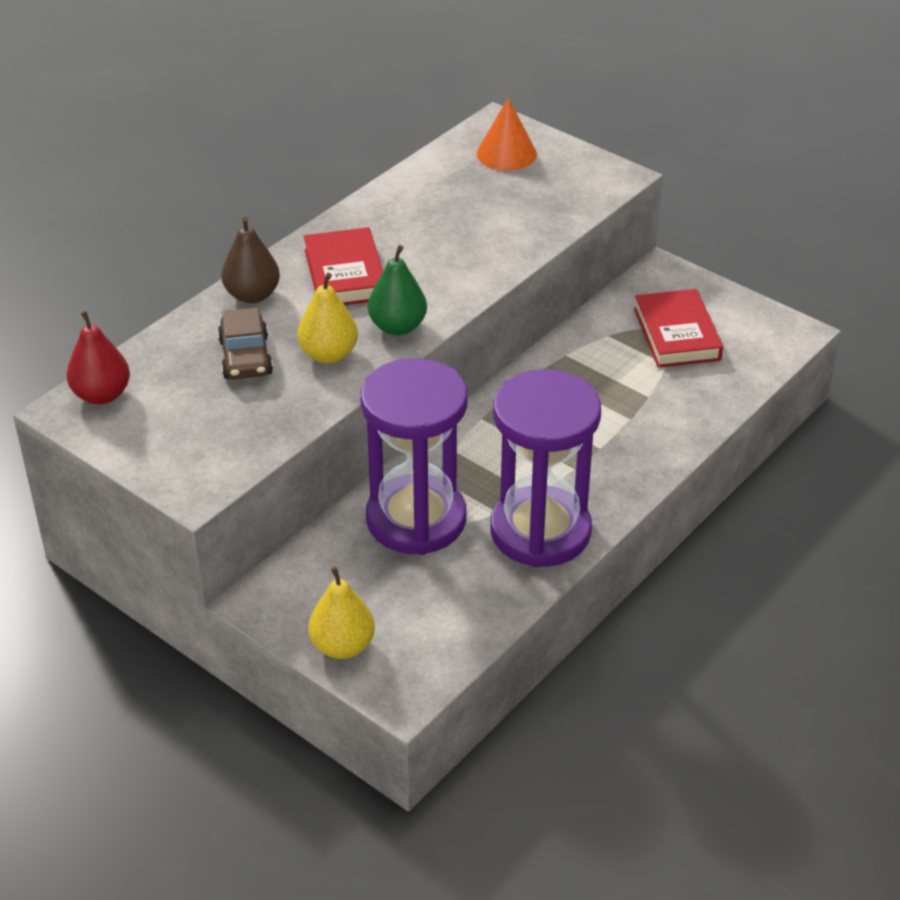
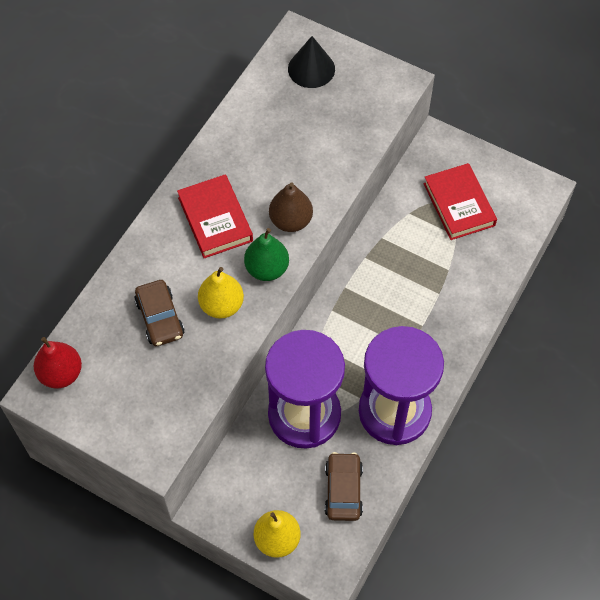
camera: 10 degrees left, 20 degrees up
(252, 295) = (149, 252): brown pear -> brown pear (290, 221)
(448, 605) = (343, 490): none -> brown car
(506, 153) = (311, 69): orange cone -> black cone

